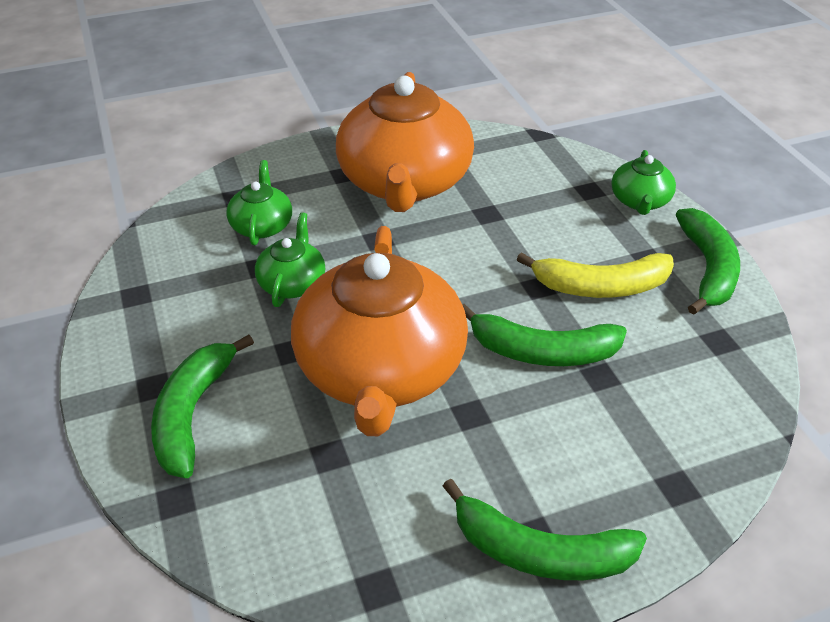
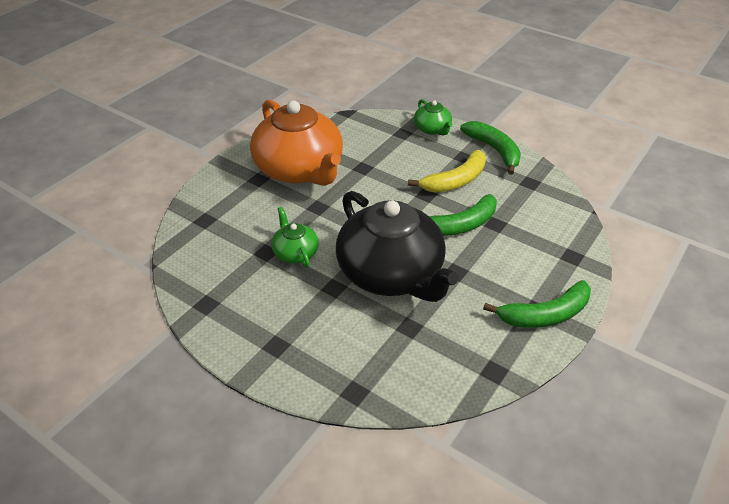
camera: 35 degrees left, 0 degrees up
(192, 414) = (315, 347): green banana -> none
(262, 226) = (241, 229): green teapot -> none
(380, 370) = (391, 273): orange teapot -> black teapot

